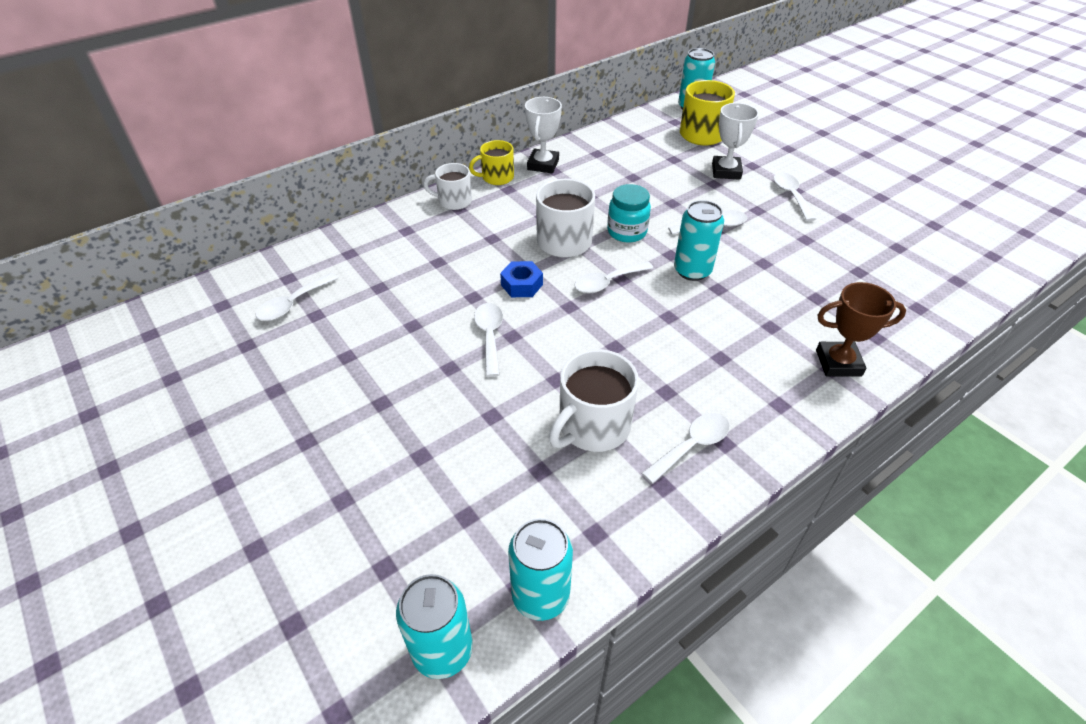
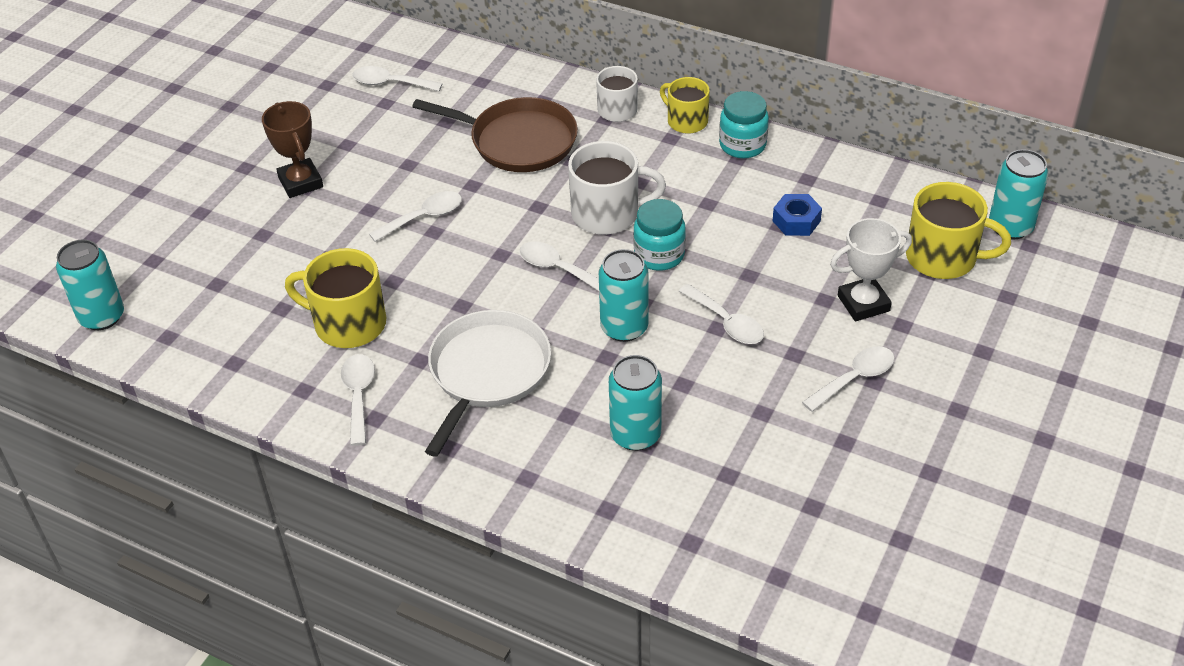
camera: 65 degrees right, 0 degrees up
(443, 257) = (518, 141): none -> brown pan
(521, 285) = (511, 210): blue nut -> blue nut (796, 221)
(540, 595) = (164, 350): turquoise can -> turquoise can (635, 434)
(543, 165) = (742, 145): white trophy -> turquoise jar
(593, 426) = (348, 324): white mug -> yellow mug
(691, 446) = (359, 396): white spoon -> white spoon turned 120 degrees counterclockwise
(703, 355) = (487, 373): none -> white pan
(838, 363) = (540, 482): brown trophy -> brown trophy (300, 182)

